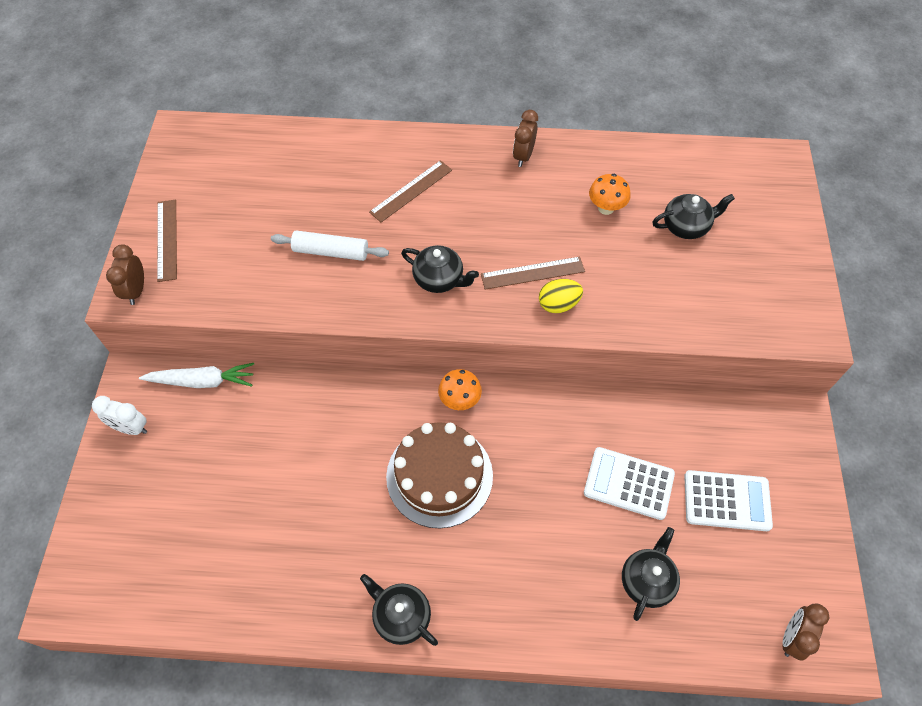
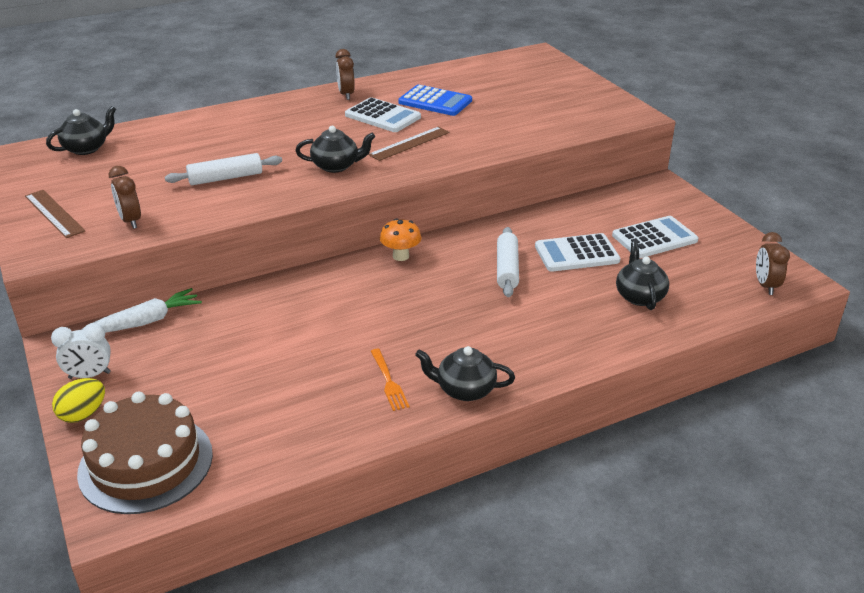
camera: 30 degrees left, 25 degrees down
(136, 290) = (47, 249): brown clock -> brown clock (130, 221)
(346, 568) = (388, 382): none -> orange fork
(411, 191) = (268, 132): brown ruler -> none
(439, 476) = (422, 301): brown cake -> brown cake (146, 463)
(535, 212) = (382, 116): none -> white calculator
(545, 470) = (507, 269): none -> white rolling pin
(558, 304) = (445, 152): yellow egg -> yellow egg (83, 414)
(606, 208) = (435, 102): orange mushroom -> blue calculator
(686, 226) = (502, 95): black teapot -> black teapot (87, 148)

